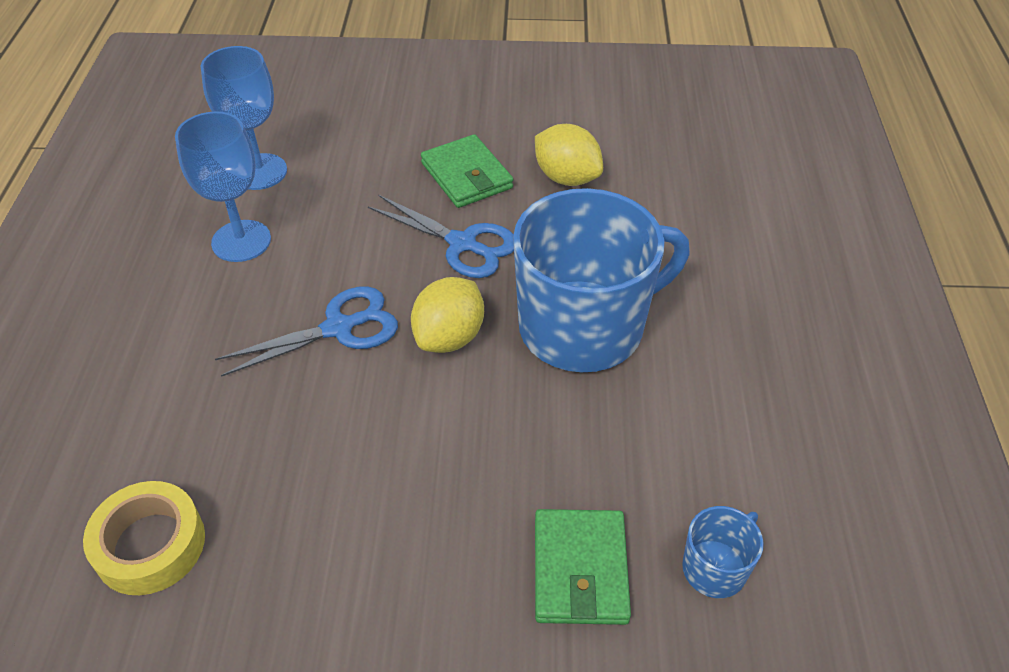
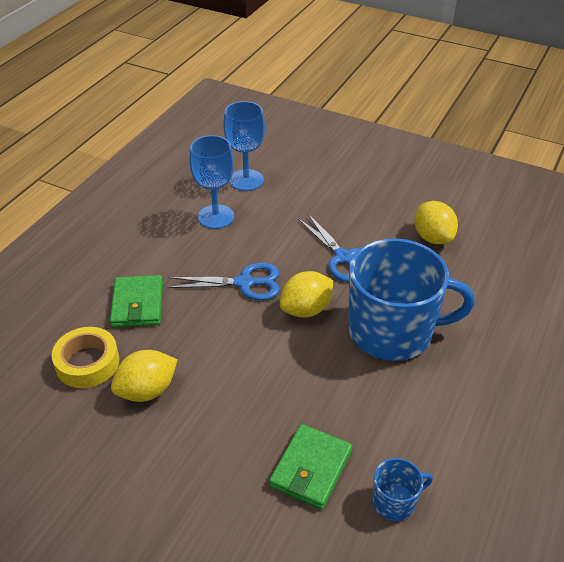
camera: 25 degrees right, 5 degrees down
(273, 551) = (147, 390): none -> yellow lemon
(466, 176) = (368, 218): green wallet -> green wallet (137, 304)

